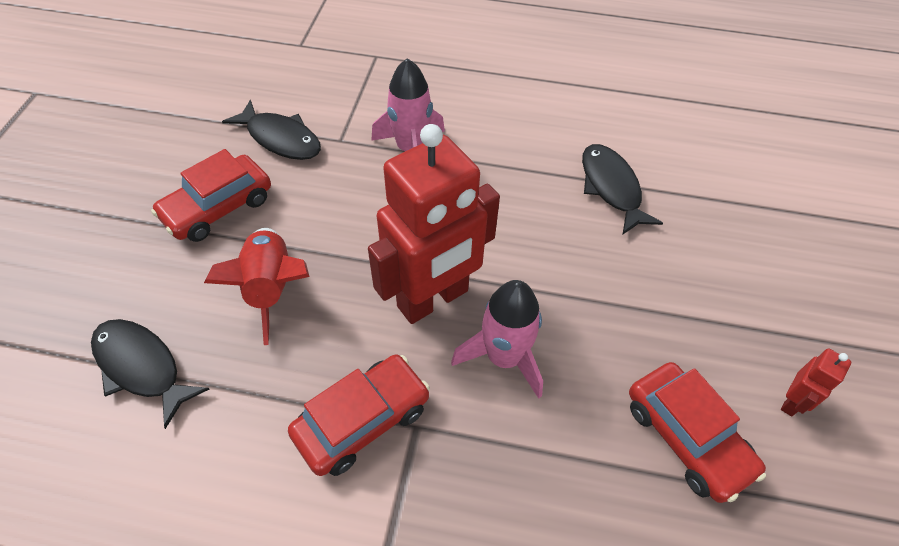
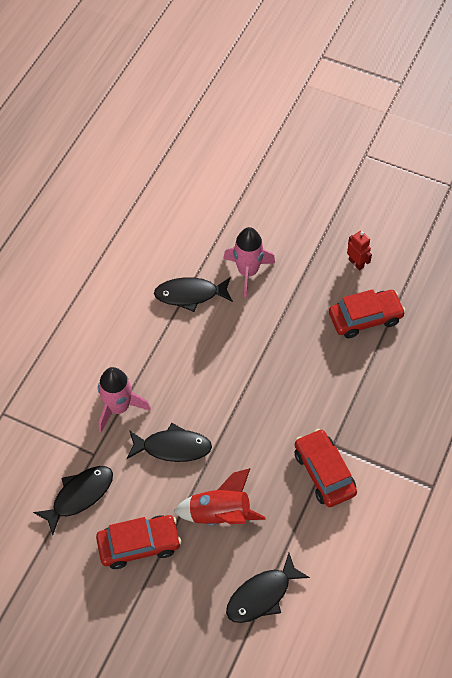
camera: 75 degrees left, 5 degrees up
(218, 208) = (139, 544): red car -> red car turned 75 degrees counterclockwise
(366, 215) = (173, 447): none -> black fish
(433, 299) = (252, 419): red robot -> none
(504, 357) = (300, 391): pink rocket -> pink rocket (248, 272)

